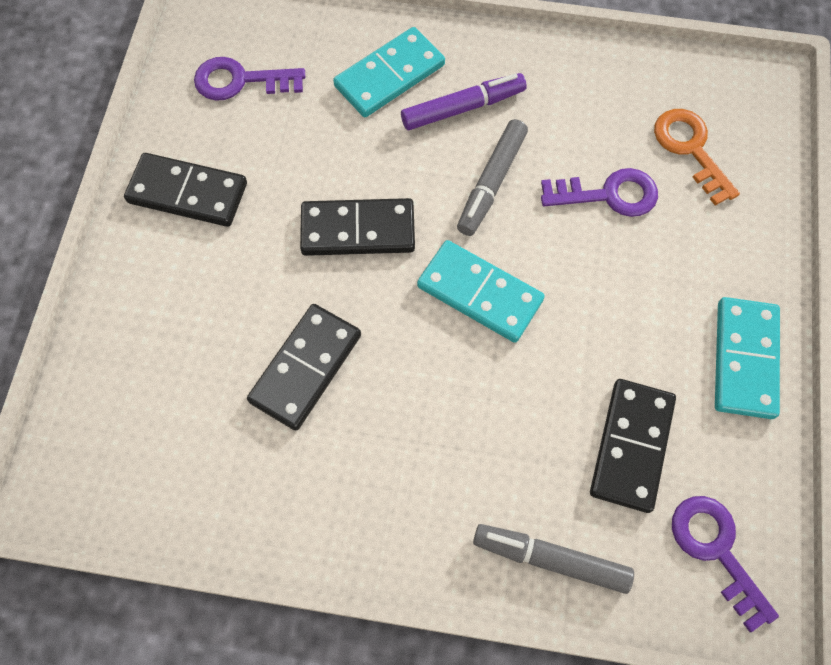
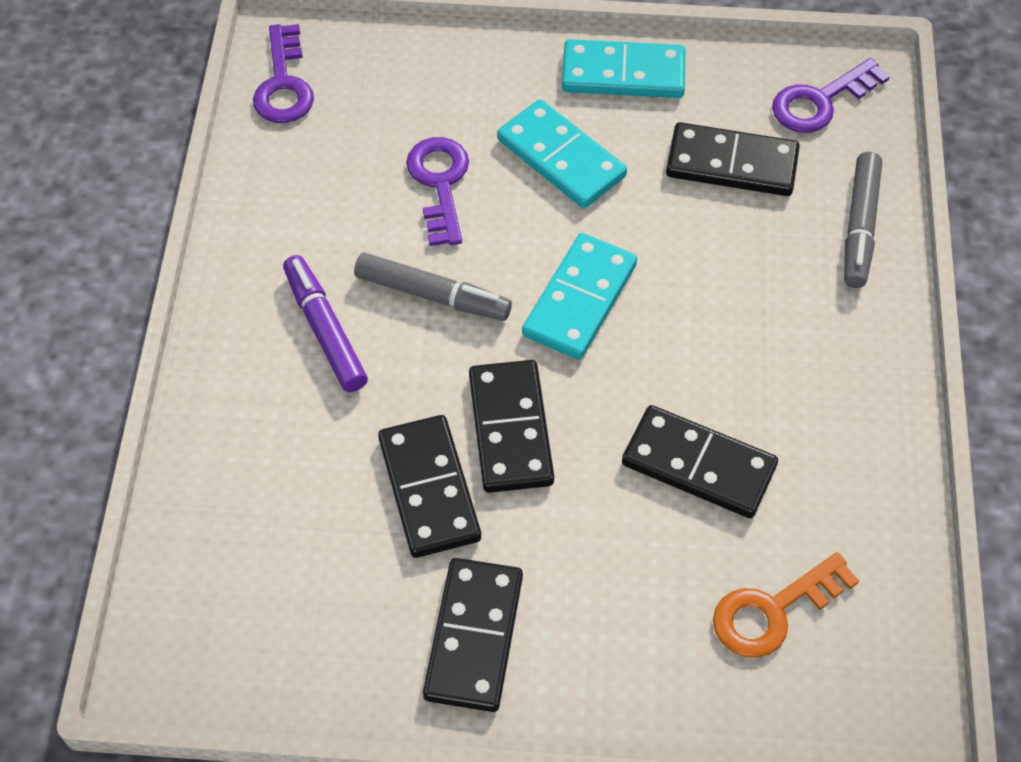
camera: 95 degrees left, 10 degrees down
(241, 81) = (287, 597): purple key -> purple key (283, 83)
(313, 171) = (429, 489): none -> black domino
(389, 75) = (276, 415): turquoise domino -> turquoise domino (561, 158)
(691, 150) = (375, 110): orange key -> orange key (773, 610)

